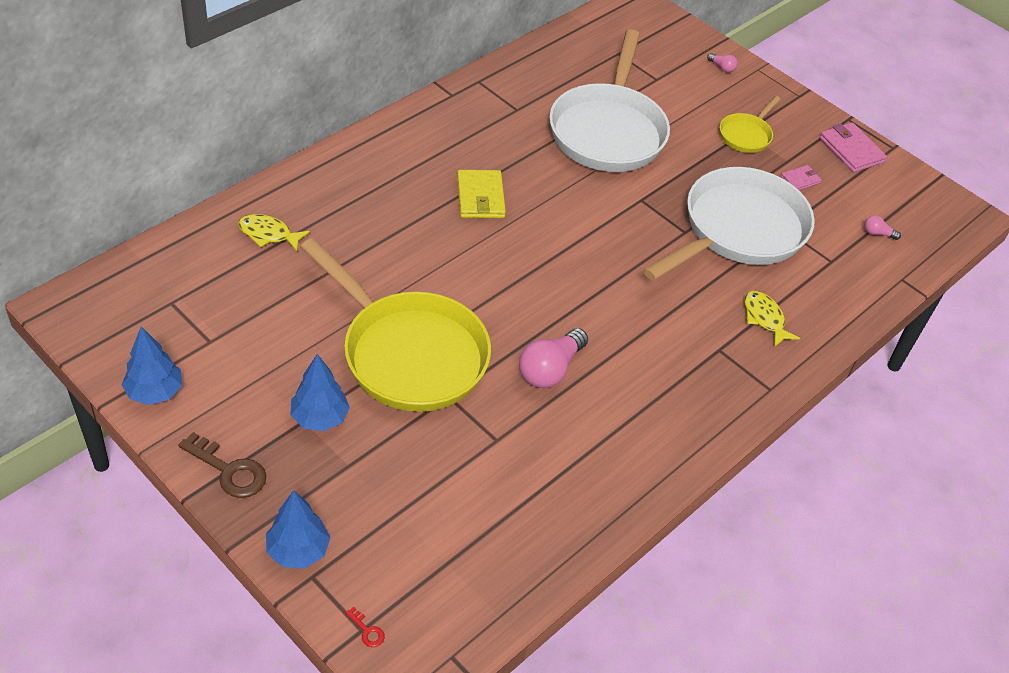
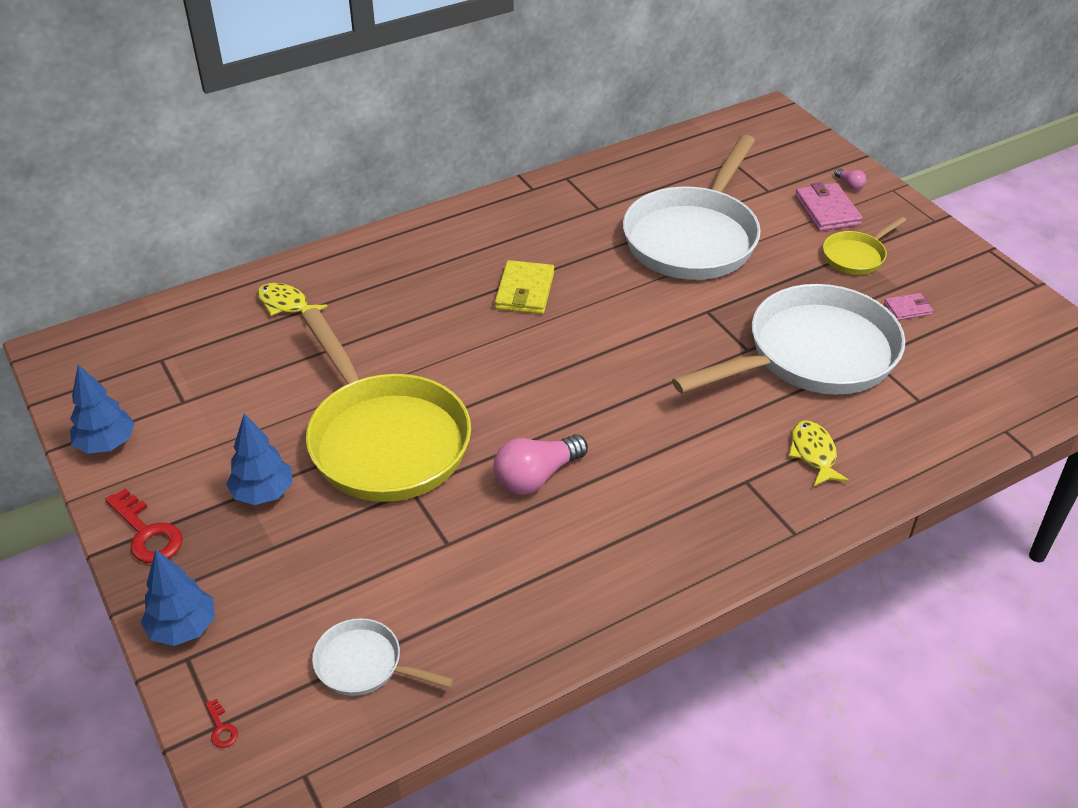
camera: 20 degrees right, 5 degrees down
(229, 470) = (147, 533): brown key -> red key
(467, 556) = (364, 665): none -> white pan
(851, 150) = (982, 283): pink wallet -> pink wallet (827, 210)
(877, 233) = (988, 376): pink light bulb -> none

